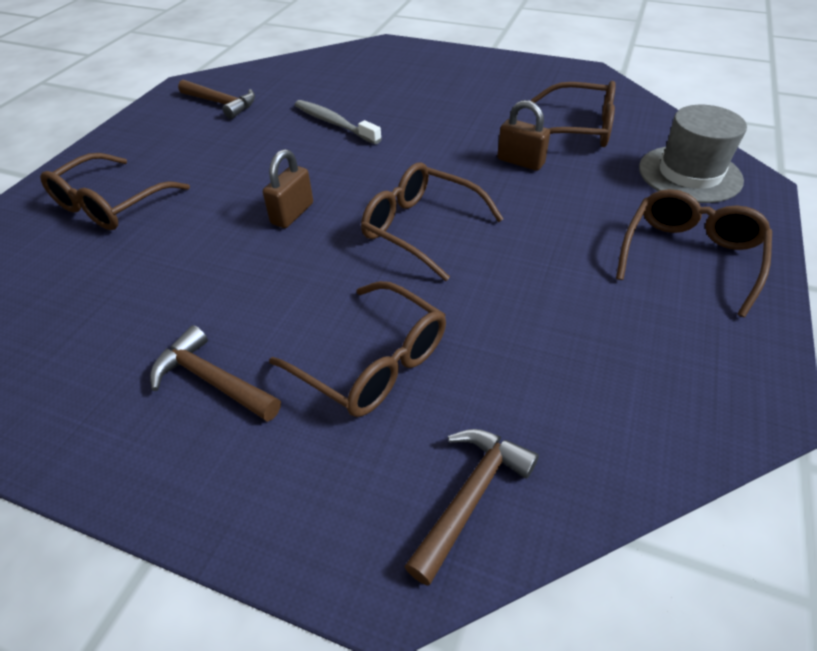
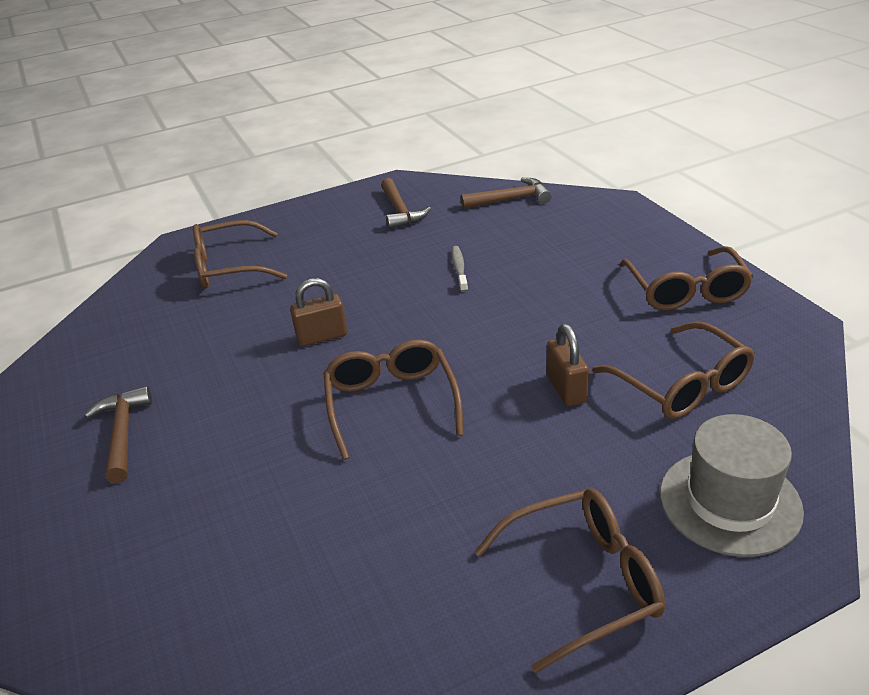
camera: 45 degrees right, 10 degrees down
(334, 123) = (459, 269): grey toothbrush -> grey toothbrush, size x0.64
(372, 362) = (215, 488): brown glasses -> brown glasses (686, 291)
(471, 496) = (139, 626): brown hammer -> brown hammer (511, 199)

